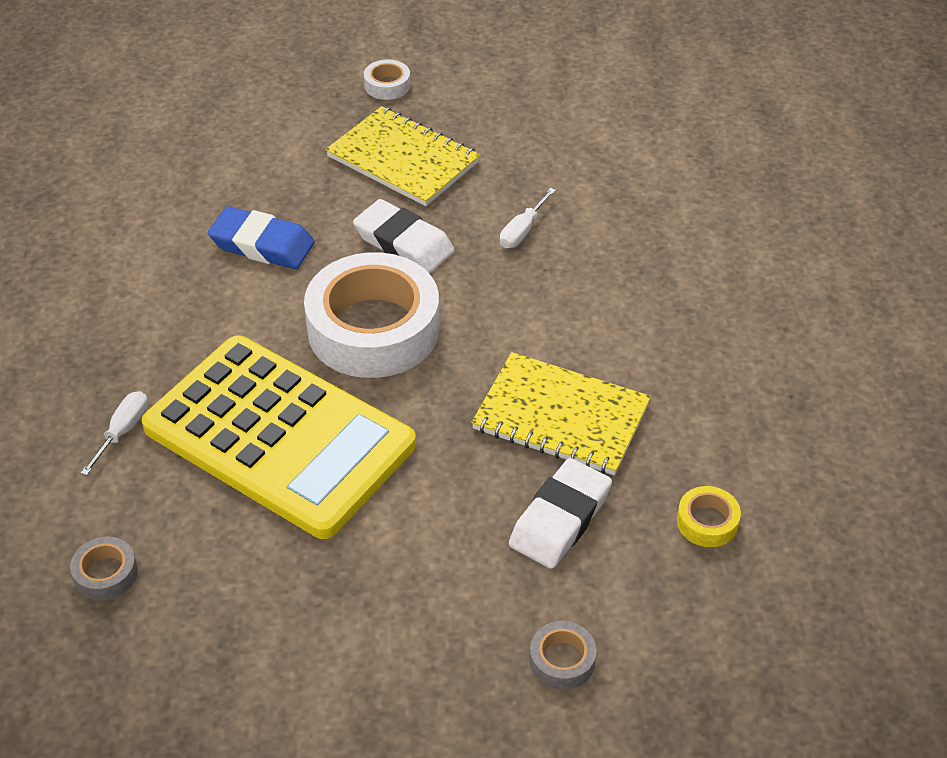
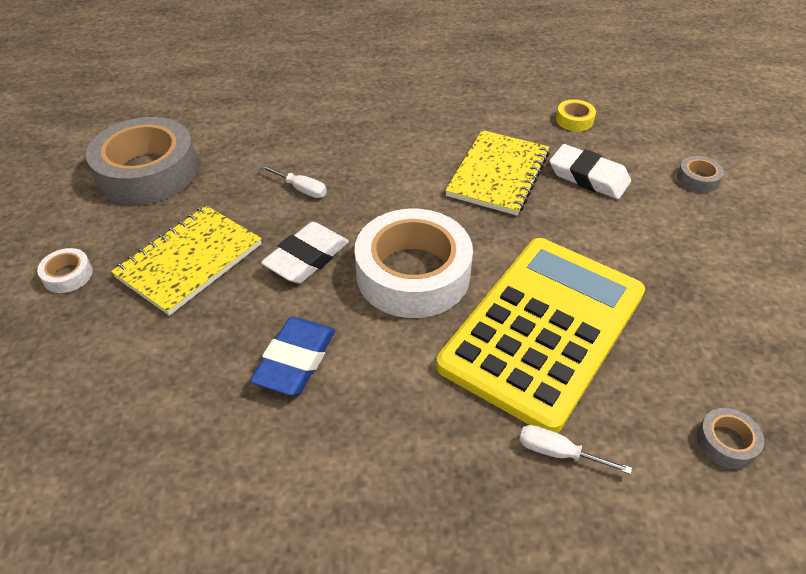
camera: 90 degrees left, 0 degrees up
(549, 109) = (148, 172): none -> grey tape

